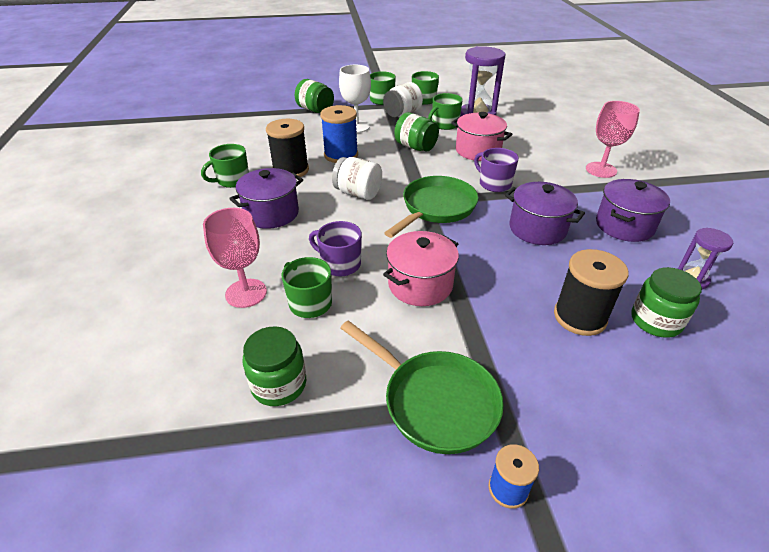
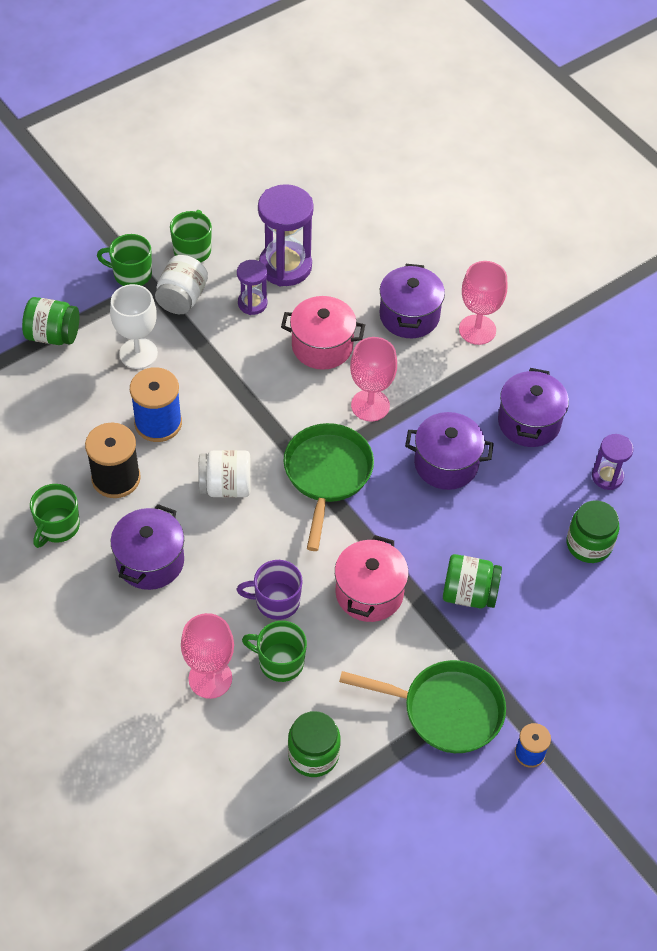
camera: 30 degrees left, 15 degrees up
(415, 147) = (242, 368): green jar -> green jar (469, 593)
(444, 124) = (252, 303): green mug -> purple hourglass
(494, 184) = (370, 405): purple mug -> pink goblet
(550, 152) = (409, 316): none -> purple pot
(580, 317) = (525, 568): black spool -> none

